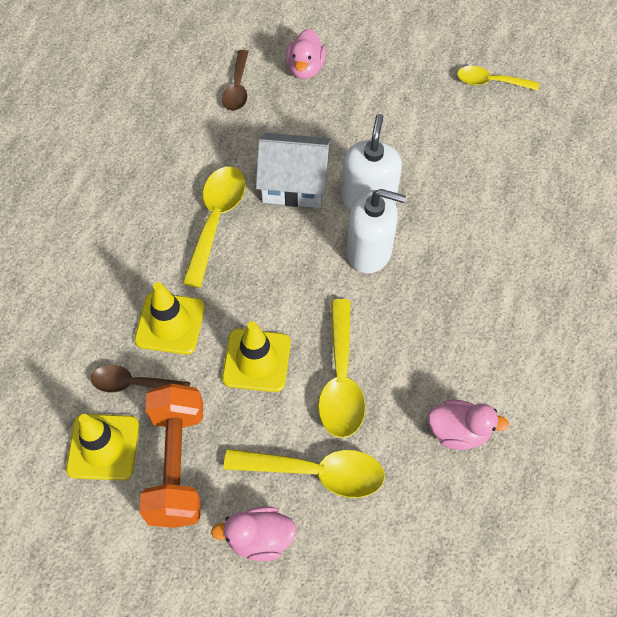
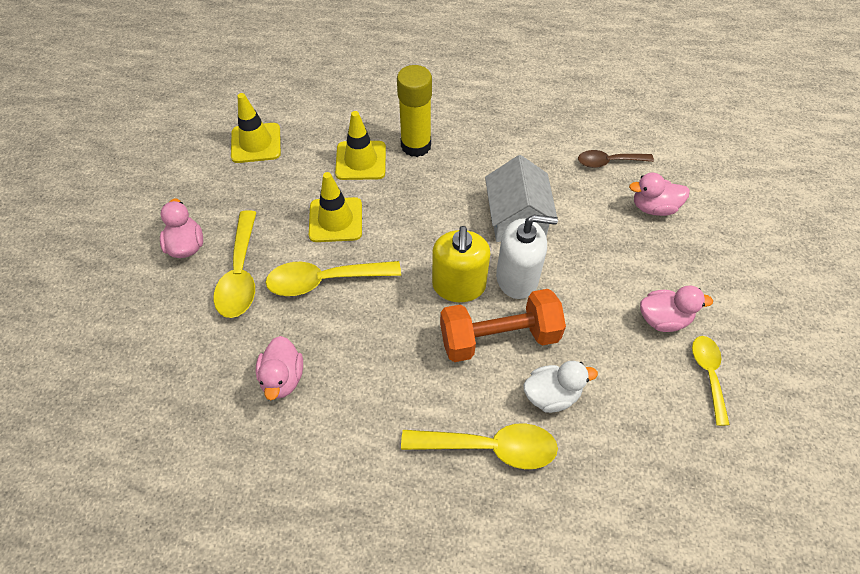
camera: 80 degrees right, 5 degrees down
(133, 384) = (307, 149): brown spoon -> none
(162, 261) = (416, 145): none -> yellow glue stick
(177, 464) = (244, 186): orange dumbbell -> orange dumbbell (499, 337)
(216, 219) = (463, 171): yellow spoon -> yellow spoon (490, 447)
(369, 251) = (459, 285): white soap dispenser -> yellow soap dispenser
(432, 97) = (663, 319): none -> pink duck
(499, 198) = (551, 395): none -> white duck

